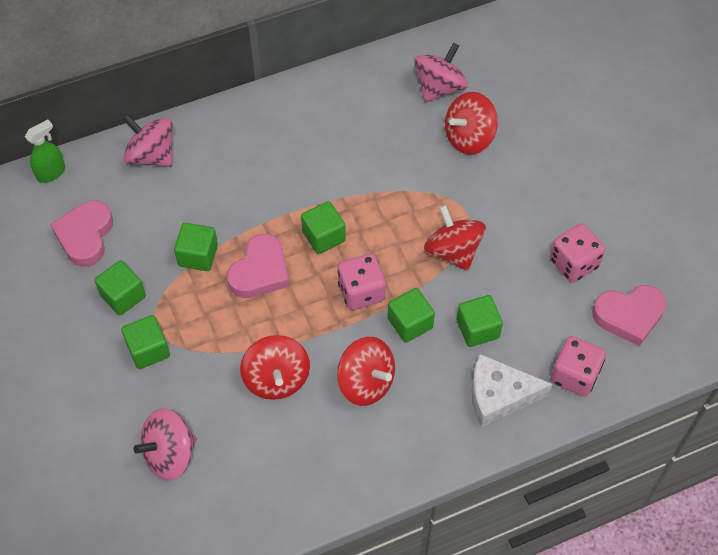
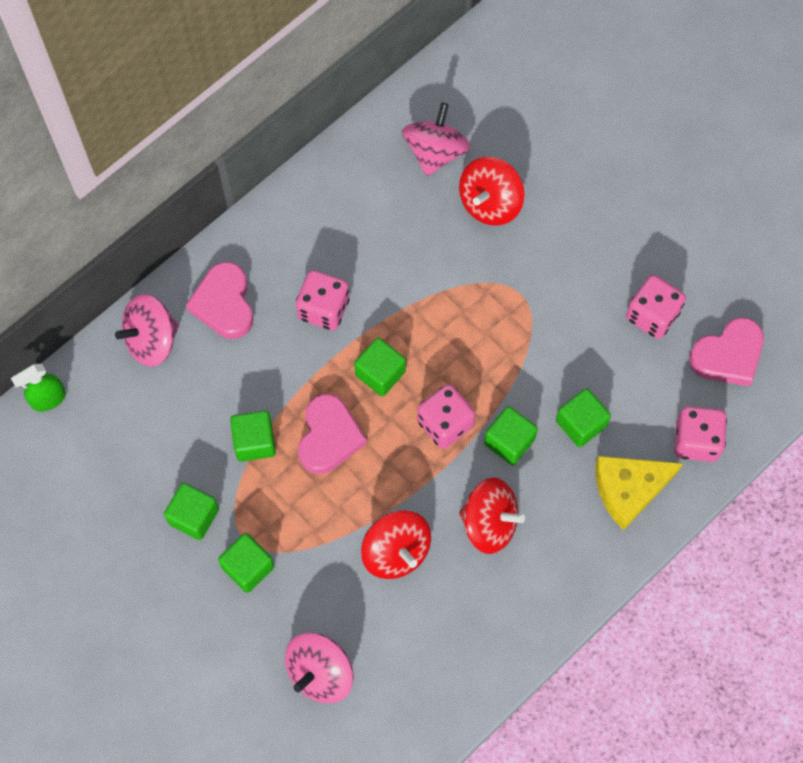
camera: 20 degrees left, 10 degrees up
(51, 172) = (48, 399): green spray bottle -> green spray bottle turned 150 degrees counterclockwise
(85, 236) = (121, 461): pink heart -> pink heart (224, 304)
(151, 155) = (152, 340): pink spinning top -> pink spinning top turned 45 degrees counterclockwise
(299, 174) = (323, 309): none -> pink dice
(453, 251) = (523, 344): red spinning top -> none
(499, 396) = (629, 490): white cheese -> yellow cheese

